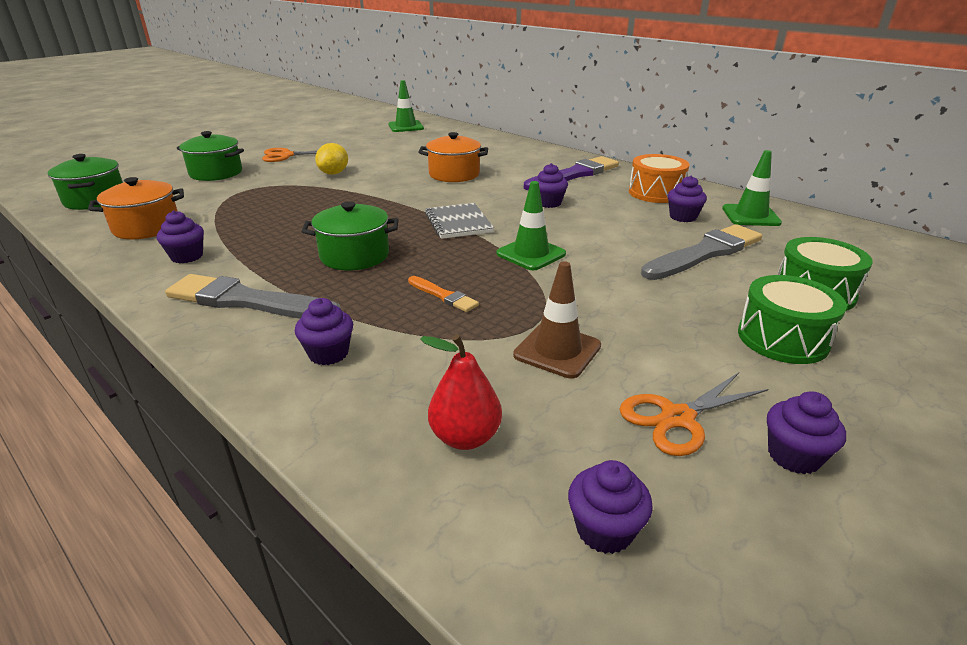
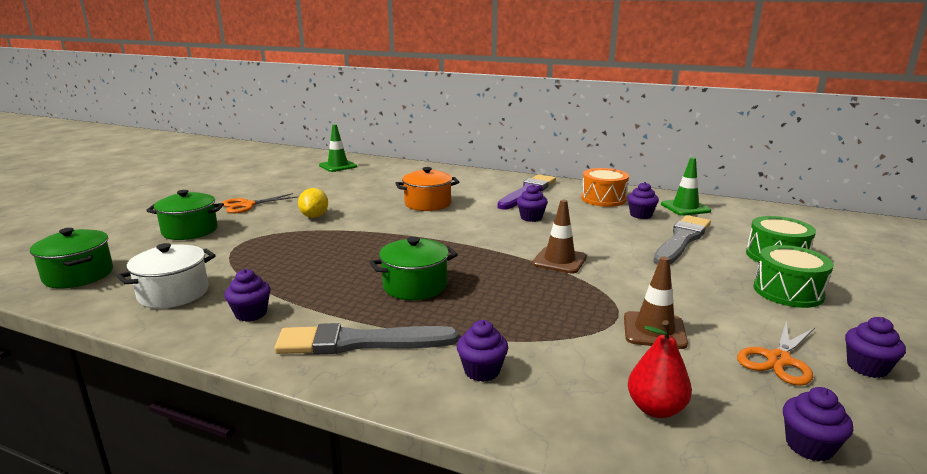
camera: 20 degrees left, 10 degrees down
(147, 227) = (173, 293): orange pot -> white pot
(443, 296) = (526, 305): orange brush -> none
(458, 223) = (475, 244): grey notebook -> none
(531, 254) = (559, 260): green traffic cone -> brown traffic cone

